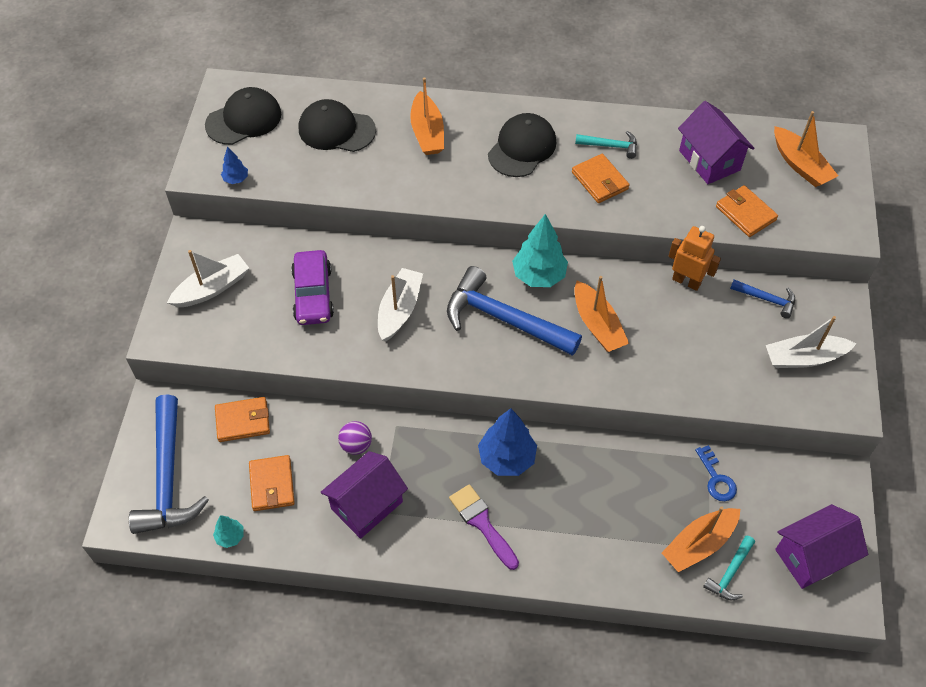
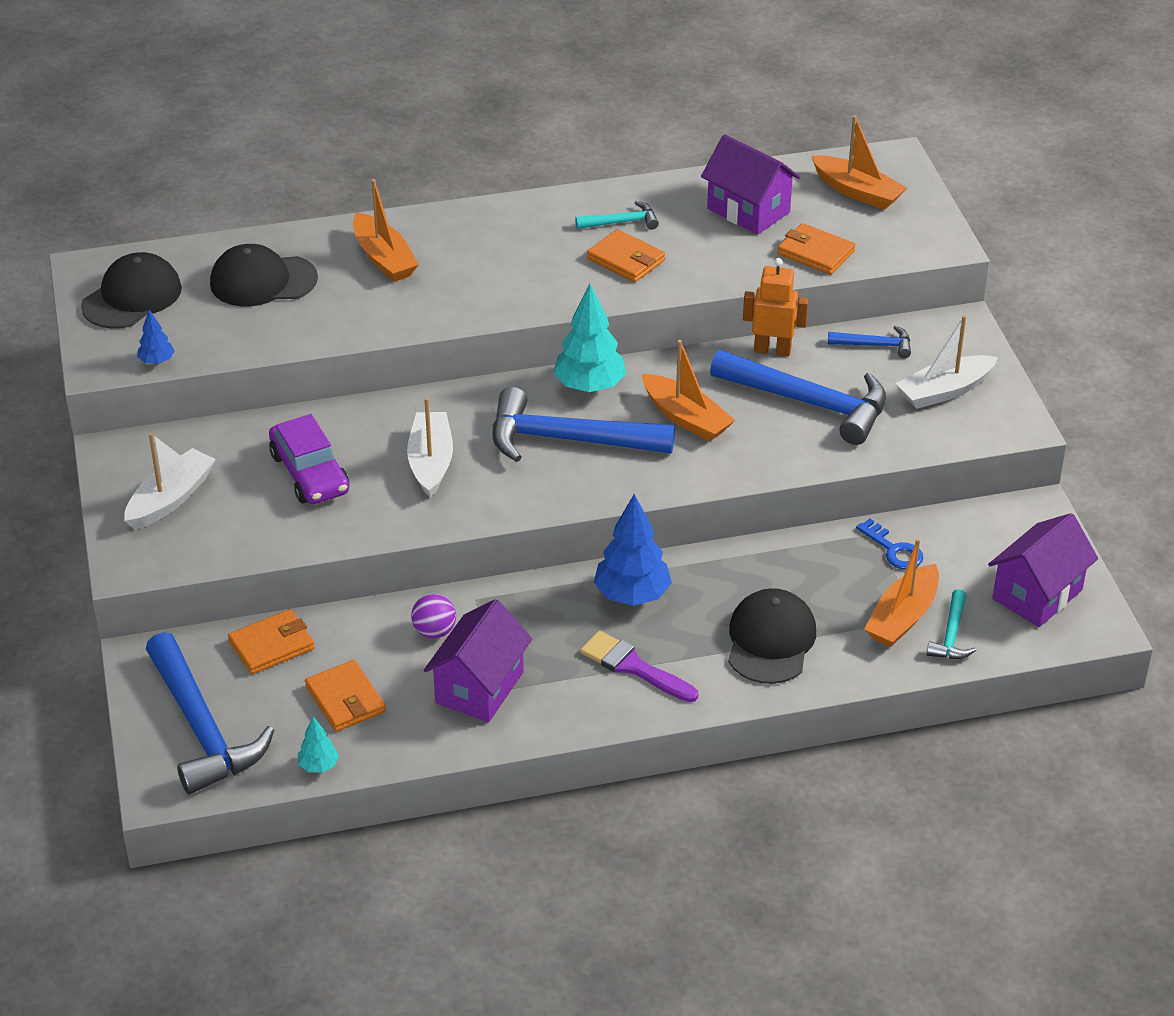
camera: 20 degrees left, 15 degrees down
(522, 148) = (513, 248): black cap -> black cap (770, 641)
(695, 338) = (810, 403): none -> blue hammer

